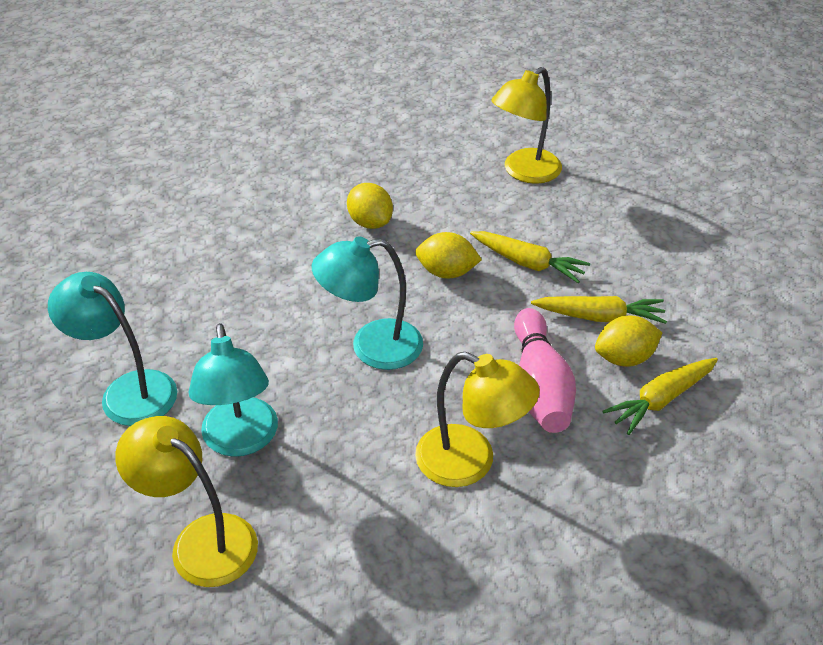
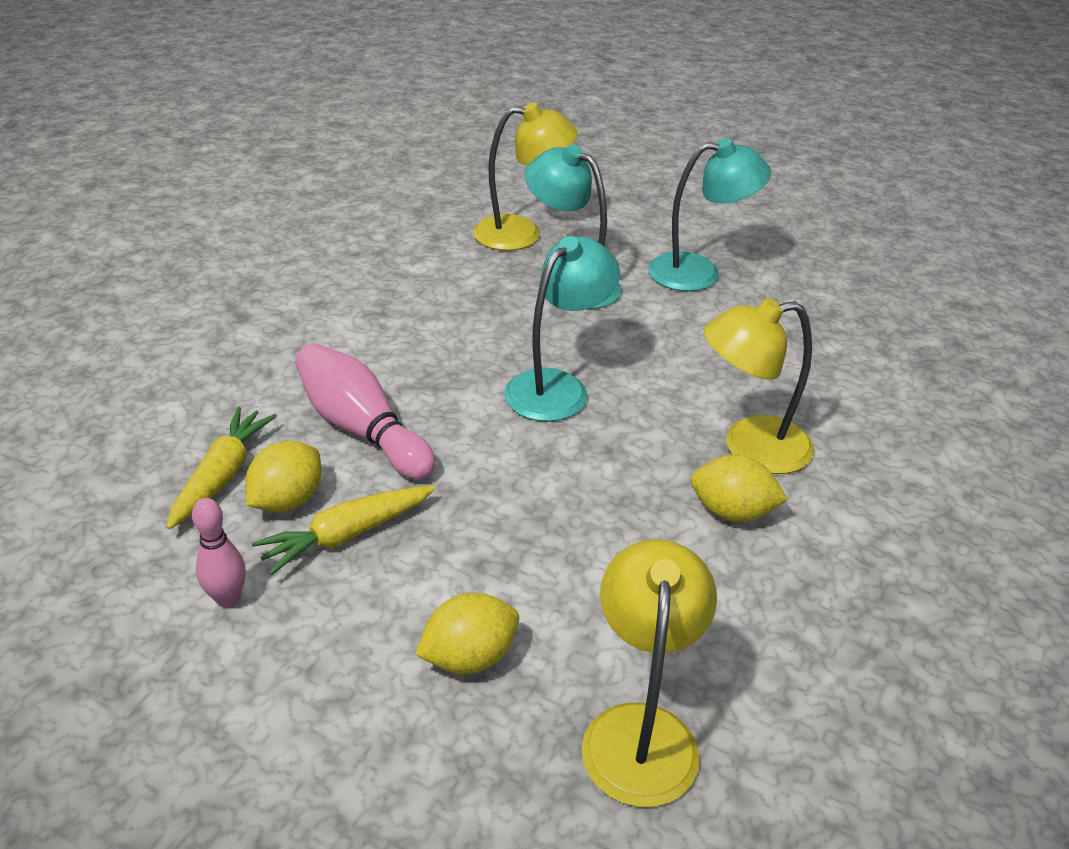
camera: 140 degrees right, 5 degrees down
(446, 272) = (572, 497): yellow lemon -> yellow lemon (469, 657)
(470, 463) = (376, 346): yellow lamp -> yellow lamp (749, 447)
(528, 263) = (490, 562): yellow carrot -> none
(690, 315) = (228, 598): none -> pink bowling pin

